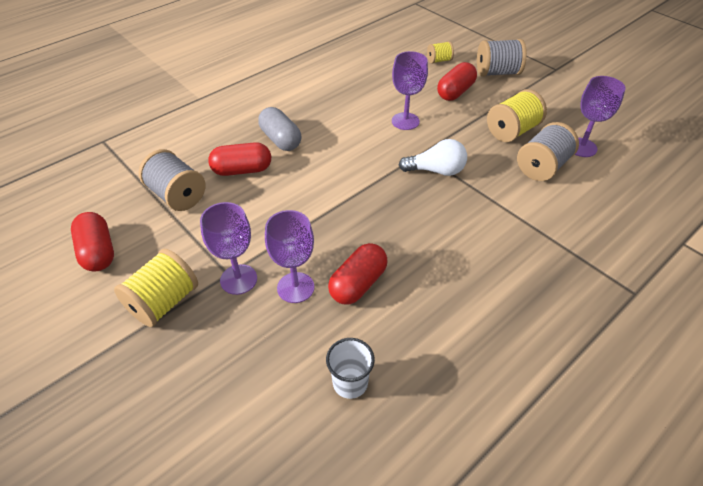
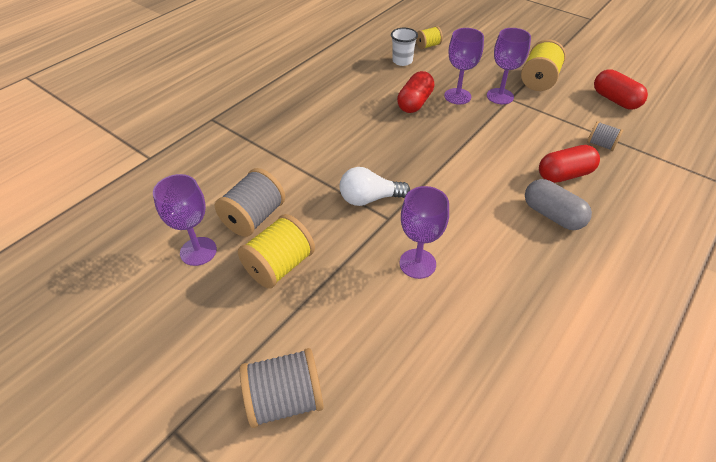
camera: 170 degrees right, 0 degrees up
(177, 195) = (601, 144): grey spool -> grey spool, size x0.56
(439, 60) = (390, 423): yellow spool -> yellow spool (428, 46)
(455, 92) = (356, 334): red capsule -> none

